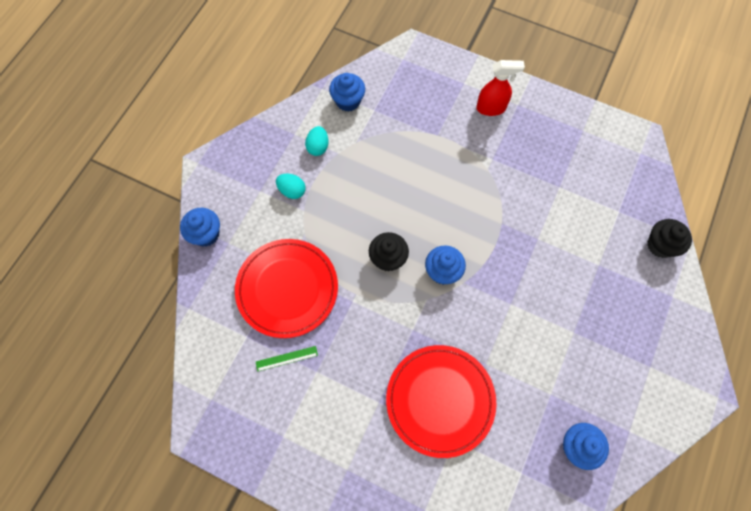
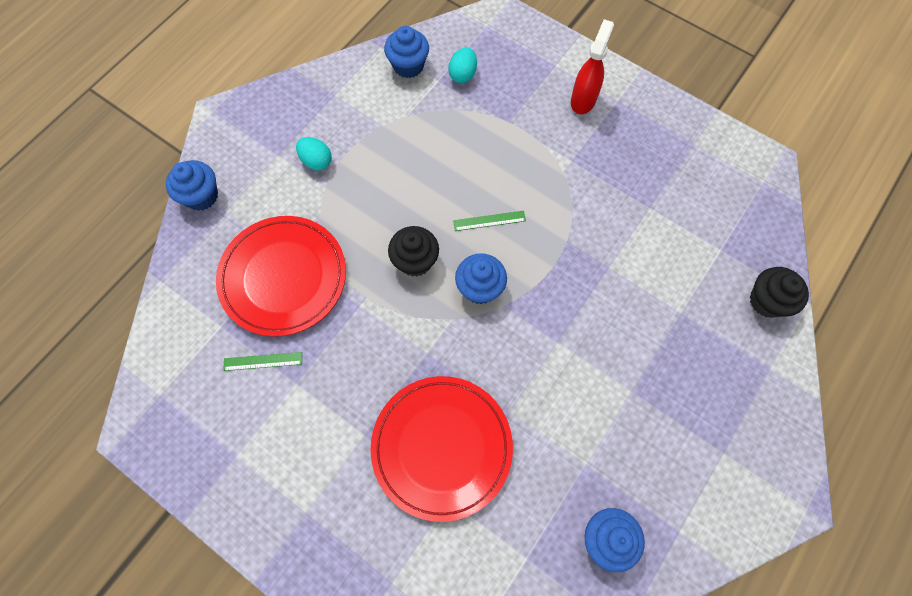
camera: 10 degrees right, 0 degrees up
(318, 147) = (360, 114): turquoise egg -> turquoise egg (463, 74)
(439, 217) = (489, 221): none -> green ruler
(491, 108) = (583, 100): red spray bottle -> red spray bottle turned 75 degrees counterclockwise

